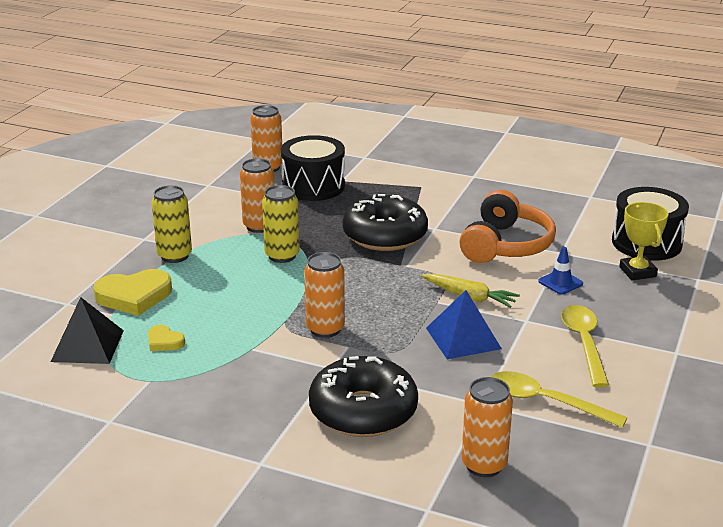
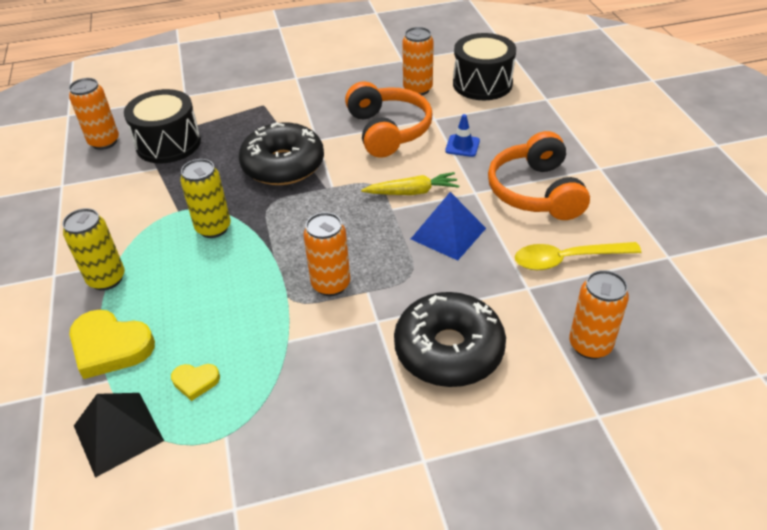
camera: 35 degrees left, 15 degrees up
(134, 296) = (110, 347): yellow heart -> yellow heart turned 75 degrees clockwise
(259, 226) = (160, 207): orange can -> orange can (417, 89)
(584, 343) = (535, 192): yellow spoon -> orange headphones
(637, 272) = (503, 111): yellow trophy -> none

